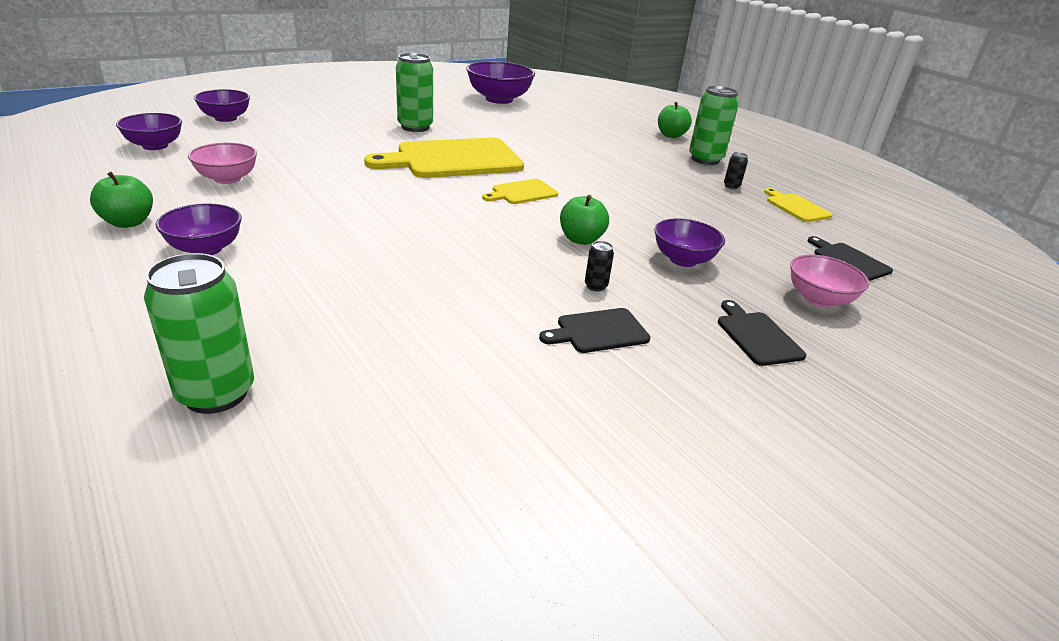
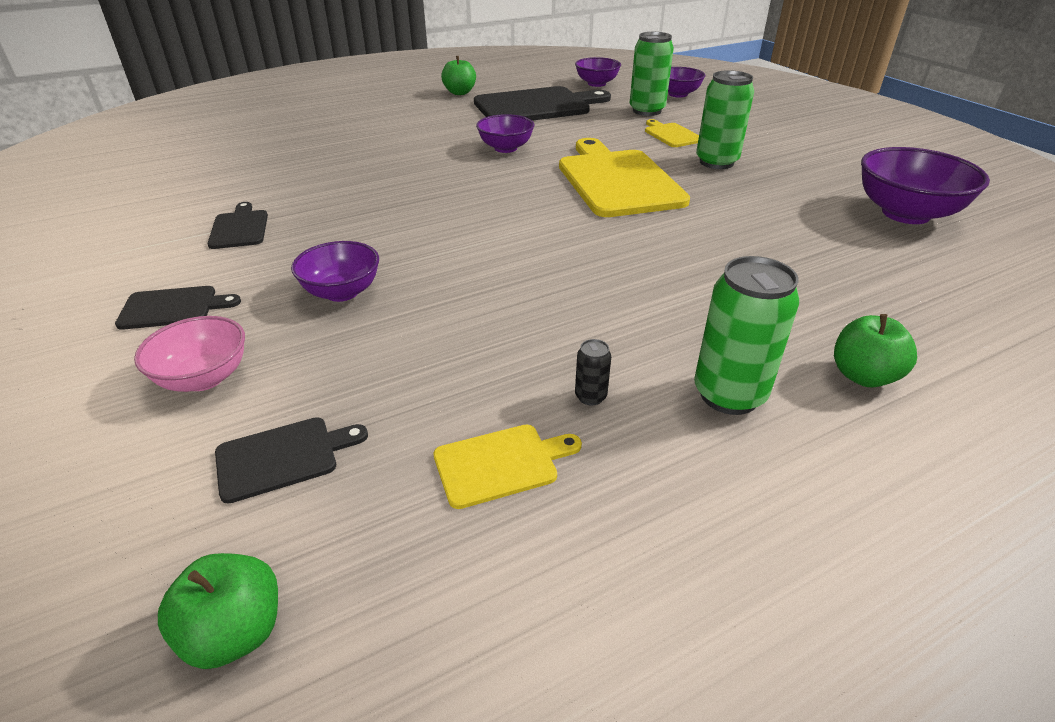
camera: 100 degrees right, 5 degrees up
(205, 249) = (418, 111): purple bowl -> purple bowl (505, 148)
(216, 393) = (258, 127): green can -> green can (646, 111)
(227, 179) = (536, 106): pink bowl -> black cutting board
(522, 192) = (528, 212): yellow cutting board -> yellow cutting board (671, 135)
(581, 239) = (406, 236): green apple -> green apple (235, 632)
(595, 286) = (310, 234): black can -> none

